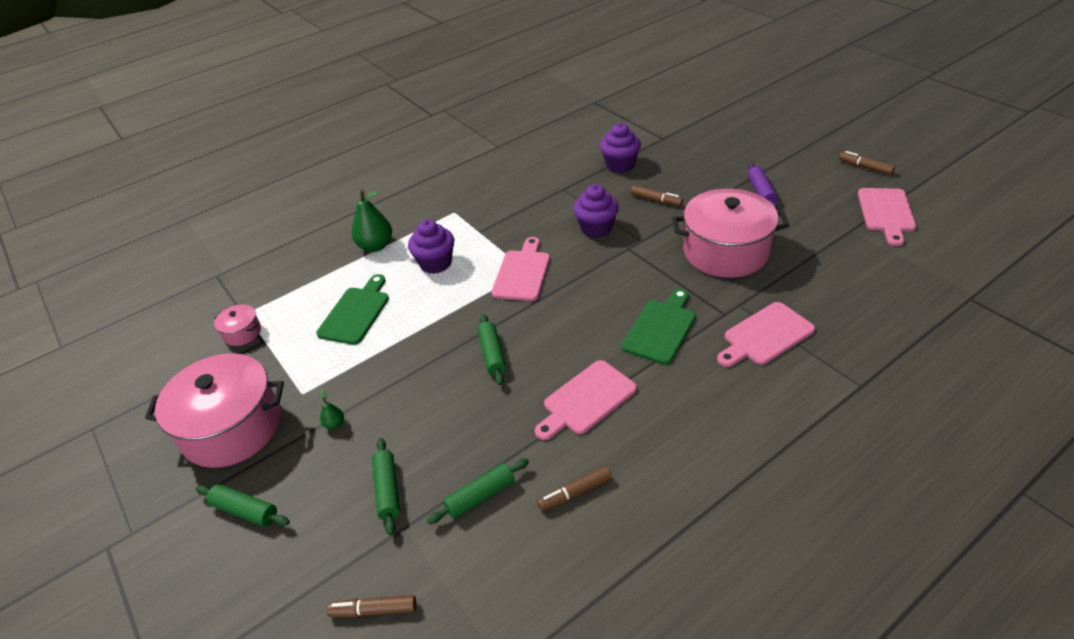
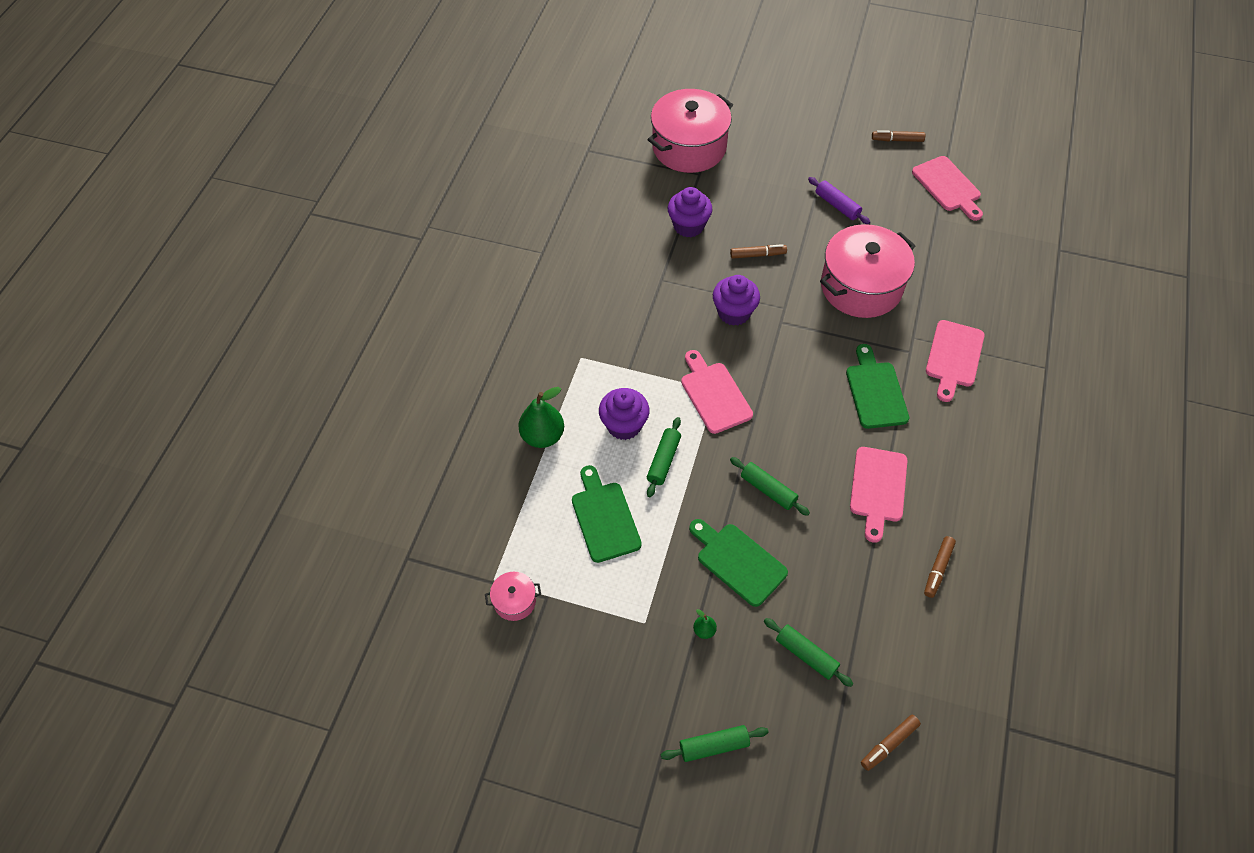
camera: 40 degrees left, 15 degrees up
(232, 428) = (618, 691): pink pot -> pink pot (689, 147)
(413, 391) = (738, 562): none -> green cutting board
(480, 496) = (877, 614): green rolling pin -> green rolling pin (664, 460)

